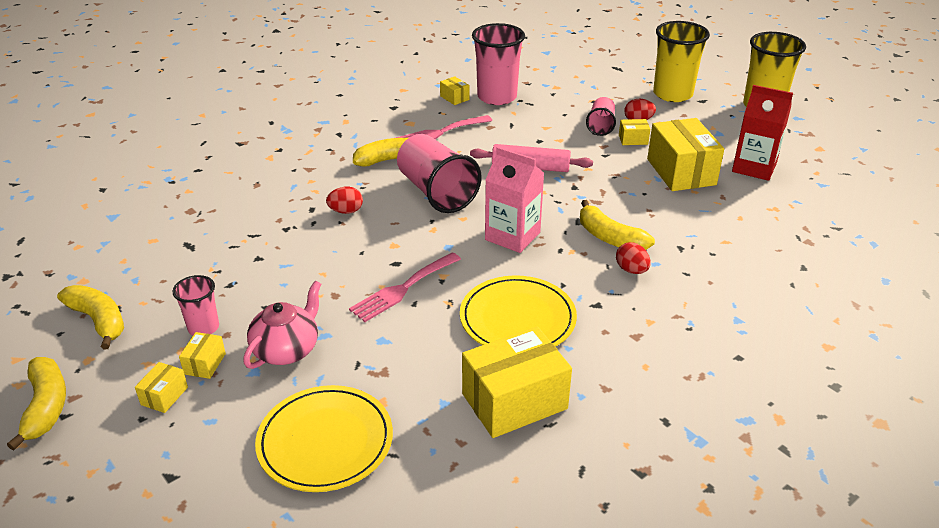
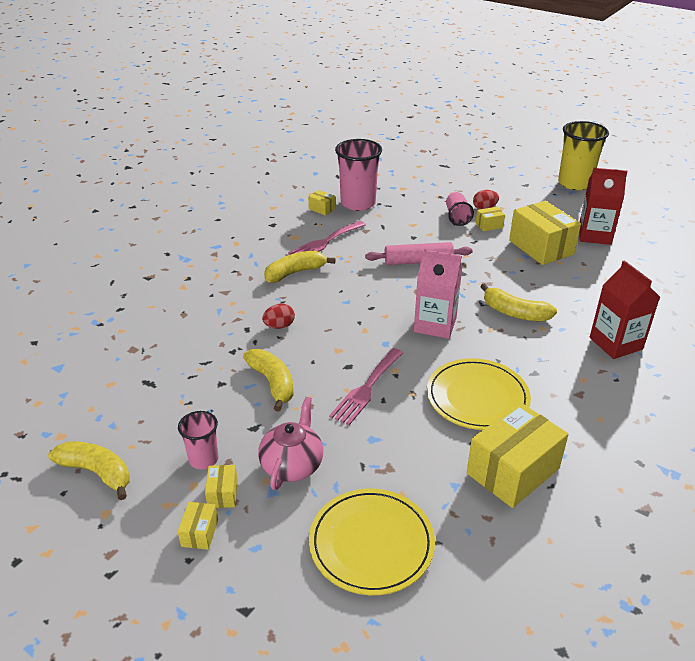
camera: 15 degrees left, 0 degrees up
(46, 407) = (87, 569): yellow banana -> yellow banana (272, 383)
(436, 192) = (350, 296): pink cup -> none
(631, 270) = (546, 338): red egg -> none
(672, 94) = (500, 182): yellow cup -> none
(711, 289) = (615, 343): none -> red carton

